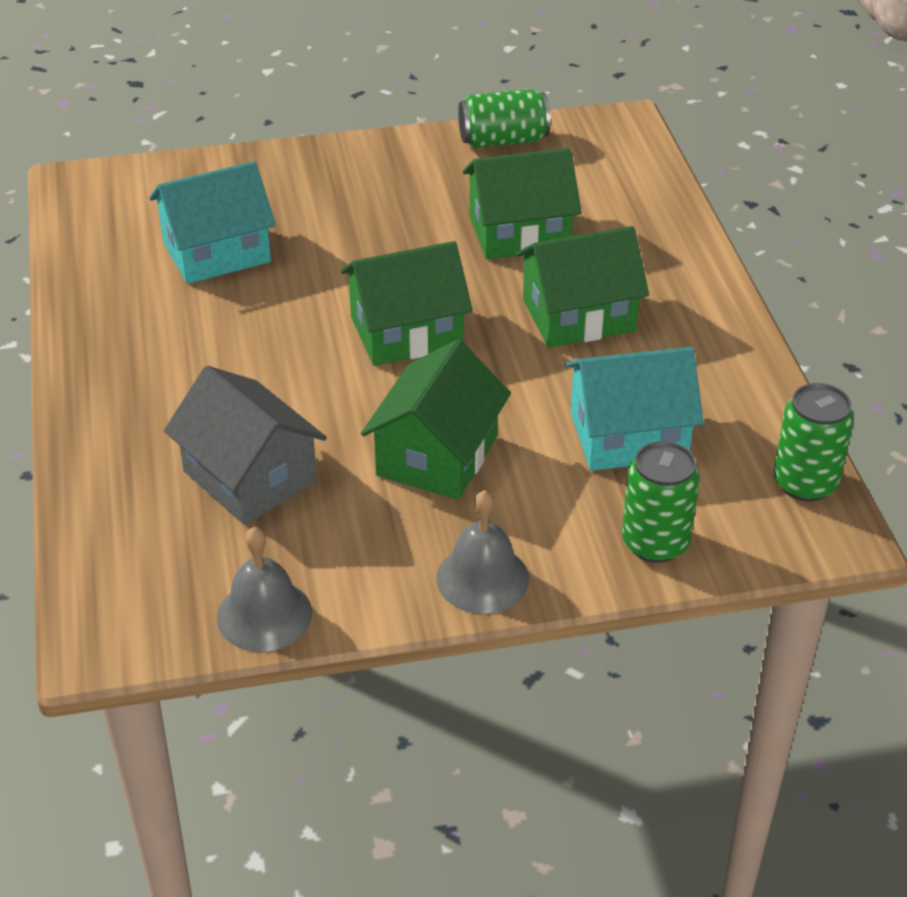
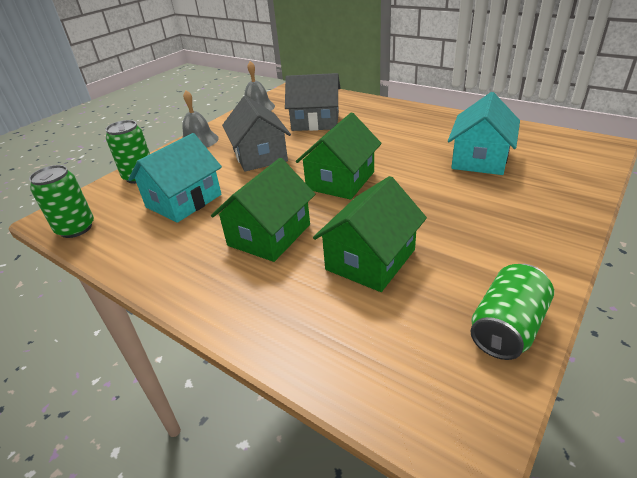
camera: 140 degrees right, 5 degrees down
(437, 455) = (260, 155): green house -> grey house

